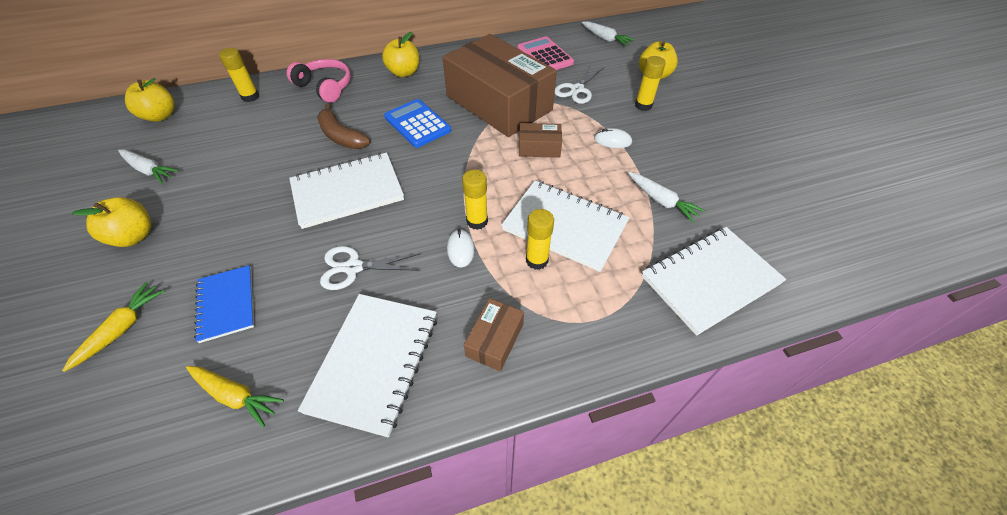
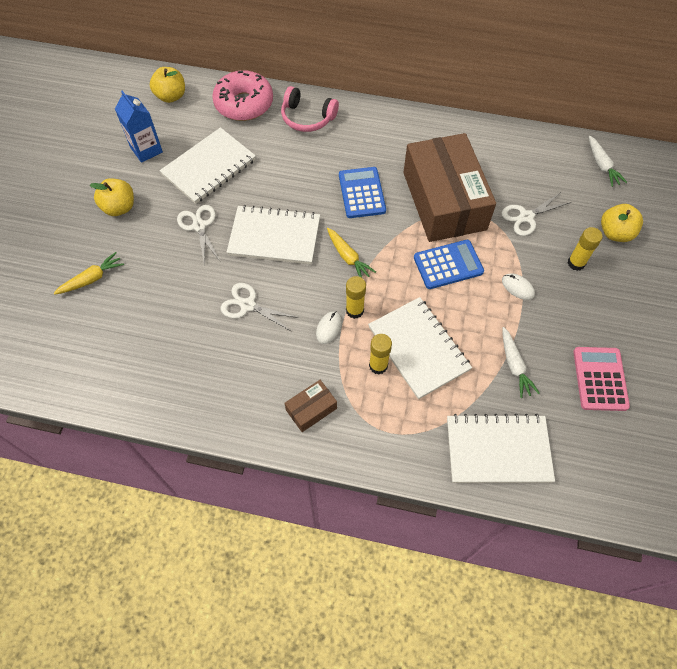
camera: 30 degrees right, 10 degrees up
(149, 170) = (146, 150): white carrot -> blue carton
(226, 304) = (157, 292): blue notebook -> none
(235, 395) = (139, 360): yellow carrot -> yellow carrot (348, 257)
(250, 97) = (244, 104): yellow glue stick -> pink donut
(251, 215) = (199, 226): none -> white scissors
(325, 87) = (307, 117): pink headphones -> pink headphones turned 135 degrees clockwise
(341, 136) = (295, 179): brown banana -> none
(374, 362) = (227, 383): white notebook -> white notebook (209, 167)
(404, 73) = (381, 128): yellow apple -> none
(539, 148) = (448, 265): brown box -> blue calculator
(545, 56) = (524, 162): pink calculator -> pink calculator (600, 379)

